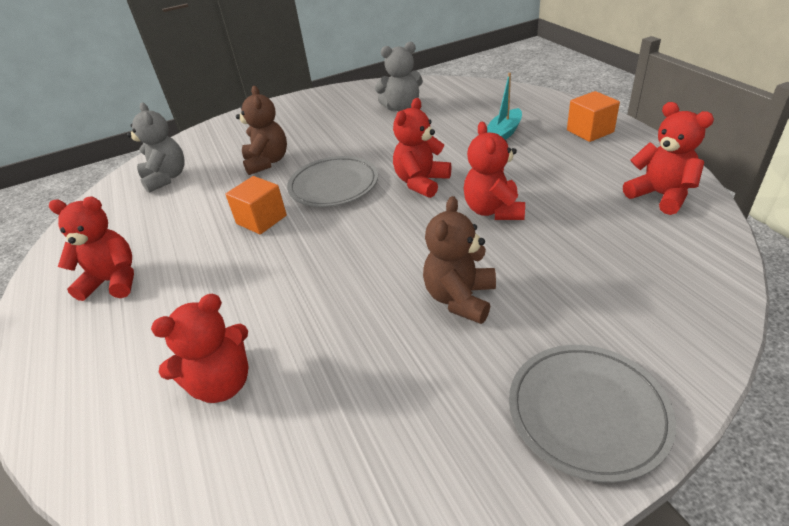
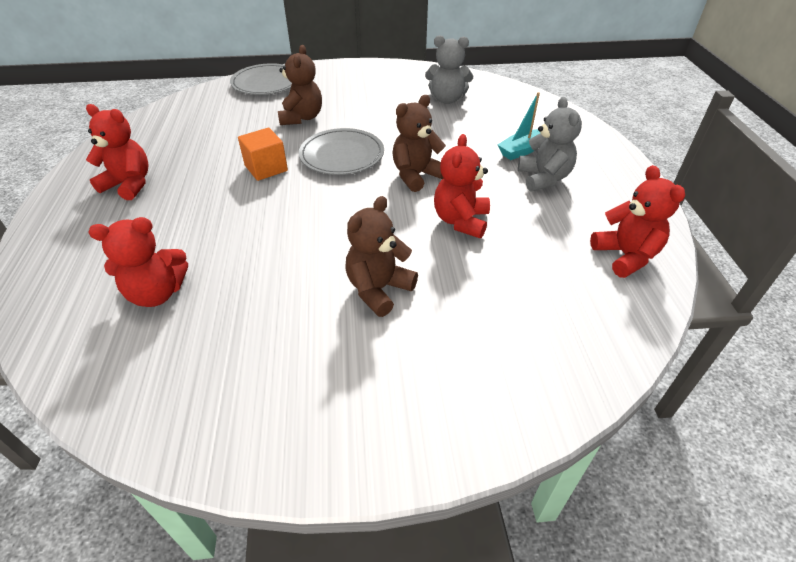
camera: 15 degrees right, 5 degrees up
(166, 178) = (216, 109): grey teddy bear -> grey teddy bear (543, 178)
(421, 182) = (416, 175): red teddy bear -> brown teddy bear
(587, 412) = (415, 422): grey plate -> grey plate (266, 83)
(590, 131) = (605, 172): orange cube -> none

